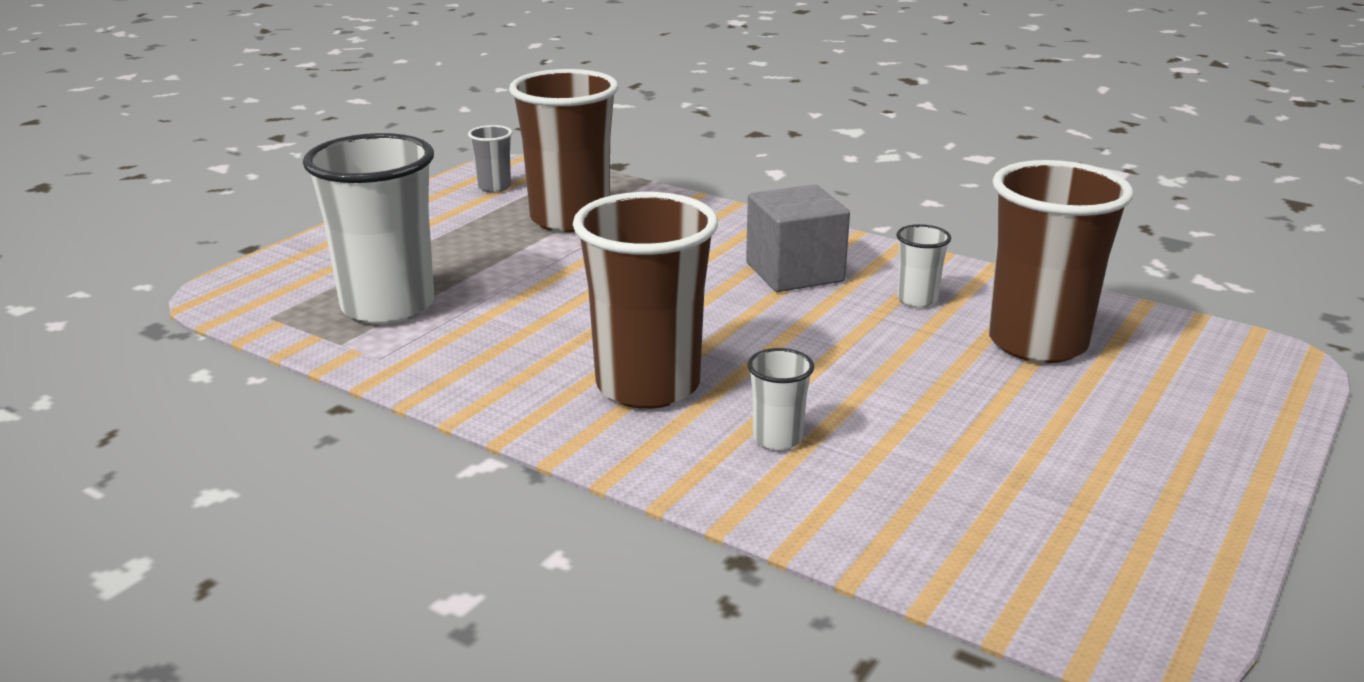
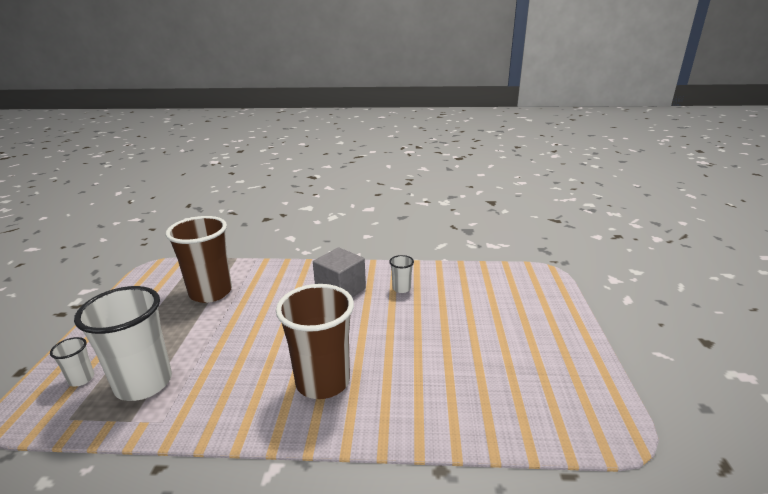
camera: 30 degrees left, 0 degrees up
(494, 187) = (155, 284): grey cup -> none
(777, 438) = (404, 389): white cup -> white cup (81, 379)
(1037, 343) = (462, 295): brown cup -> none

